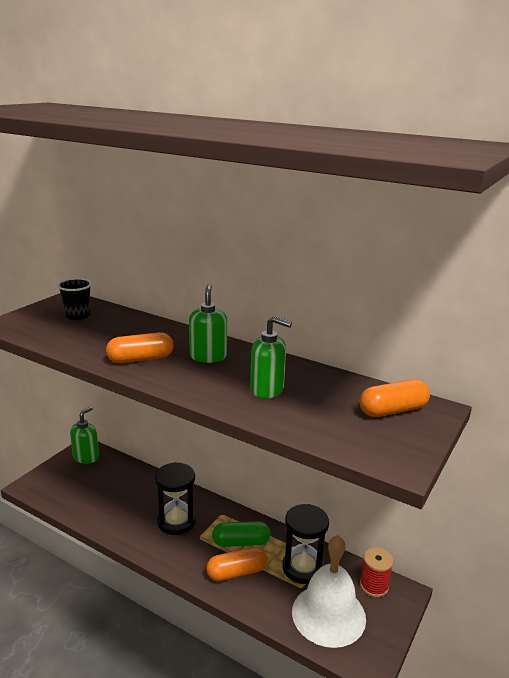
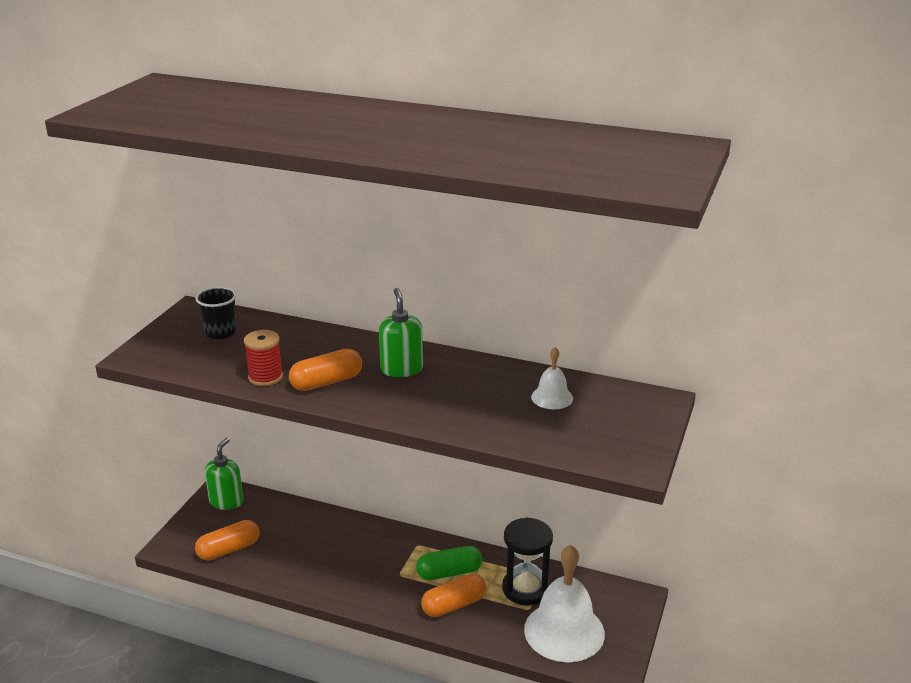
camera: 10 degrees left, 5 degrees up
(176, 521) = (367, 561): black hourglass -> none
(267, 389) = (481, 401): green soap dispenser -> none
(333, 394) = (552, 397): none -> white bell
(374, 586) = (606, 595): red spool -> red spool (265, 377)
(393, 410) = (617, 408): orange capsule -> orange capsule (229, 549)

